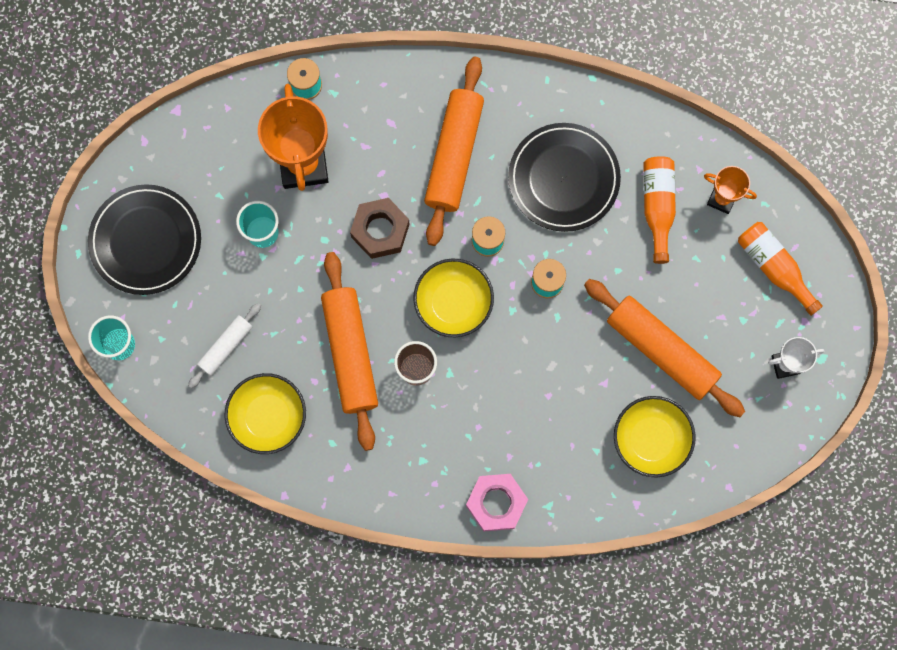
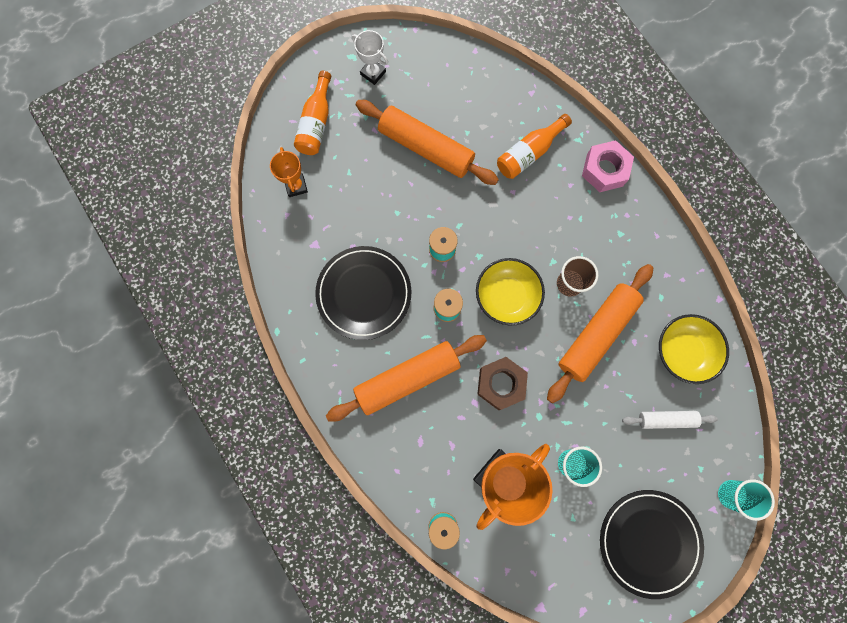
camera: 130 degrees left, 0 degrees up
(651, 439) = (486, 113): yellow bowl -> none
(657, 207) = (334, 220): orange bottle -> orange bottle (529, 153)
(661, 350) = (426, 148): orange rolling pin -> orange rolling pin turned 60 degrees counterclockwise

